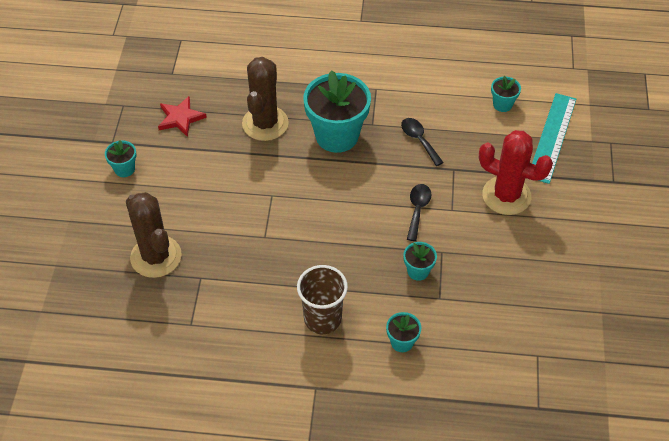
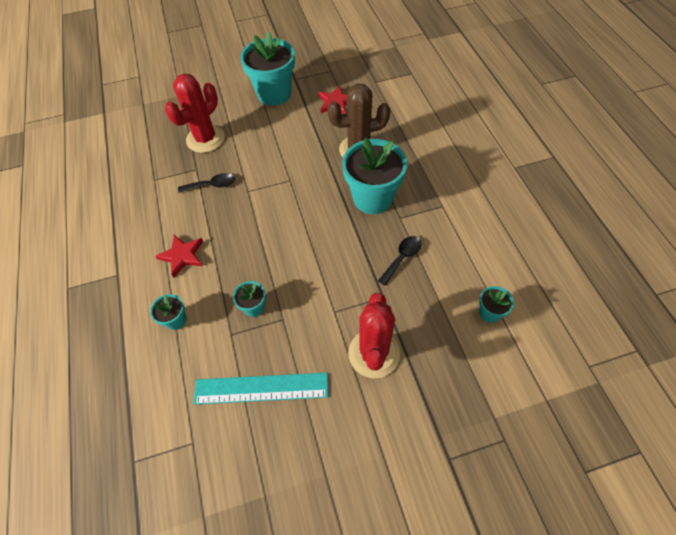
camera: 70 degrees right, 5 degrees up
(124, 169) = (274, 94): turquoise flower pot -> turquoise flower pot, size x2.17
(156, 257) = (205, 139): brown cactus -> red cactus
(322, 319) = (182, 256): brown cup -> red star
(417, 210) = (321, 284): black spoon -> black spoon (212, 185)
(552, 137) = (475, 374): turquoise ruler -> turquoise ruler (261, 388)

